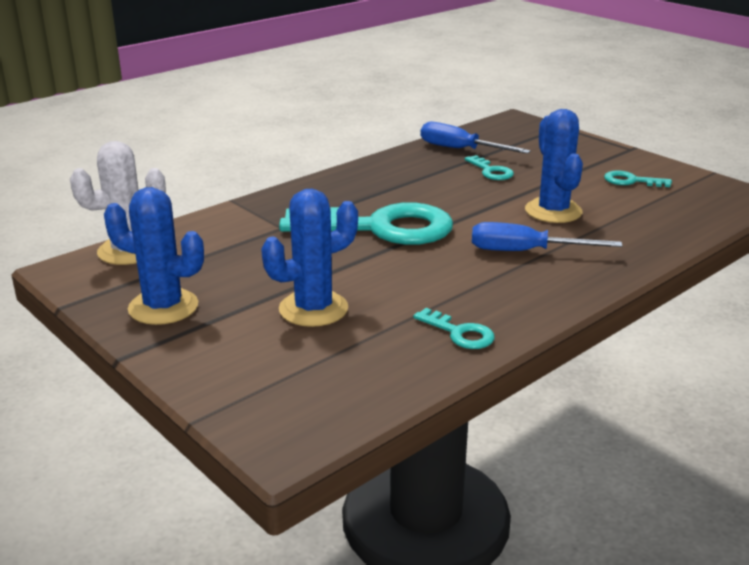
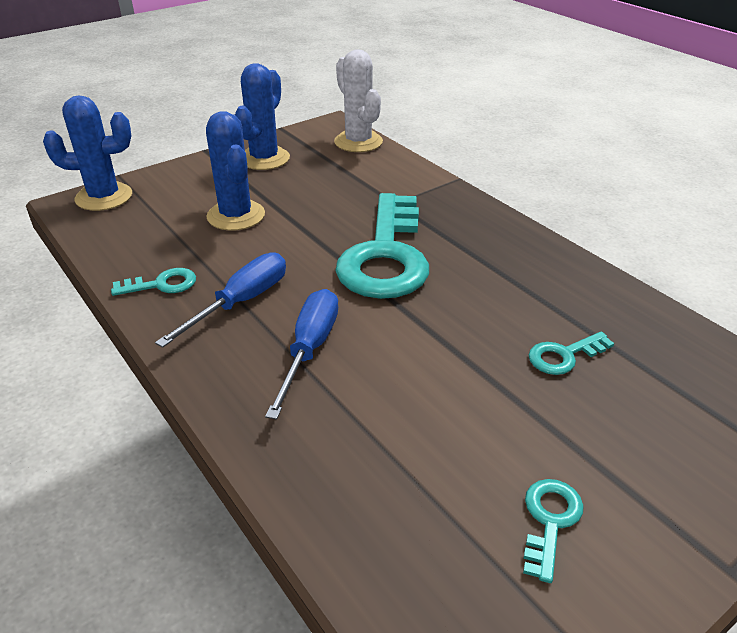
camera: 95 degrees right, 10 degrees up
(459, 333) = (162, 284): turquoise key -> turquoise key turned 150 degrees counterclockwise
(460, 149) = (645, 336): blue screwdriver -> blue screwdriver (241, 302)
(553, 211) = (424, 395): blue cactus -> blue cactus (104, 197)

